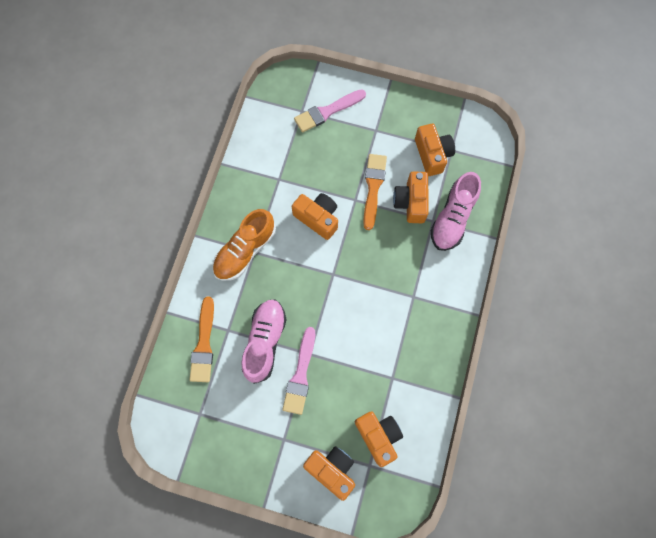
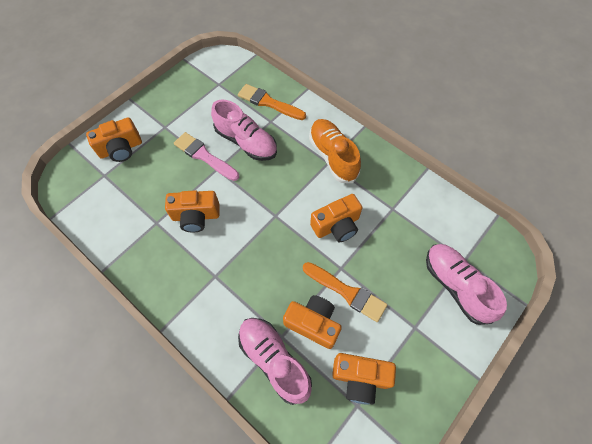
camera: 115 degrees right, 10 degrees down
(327, 111) = (455, 286): pink brush -> pink shoe
(378, 436) = (120, 191): orange camera -> orange camera (196, 216)

